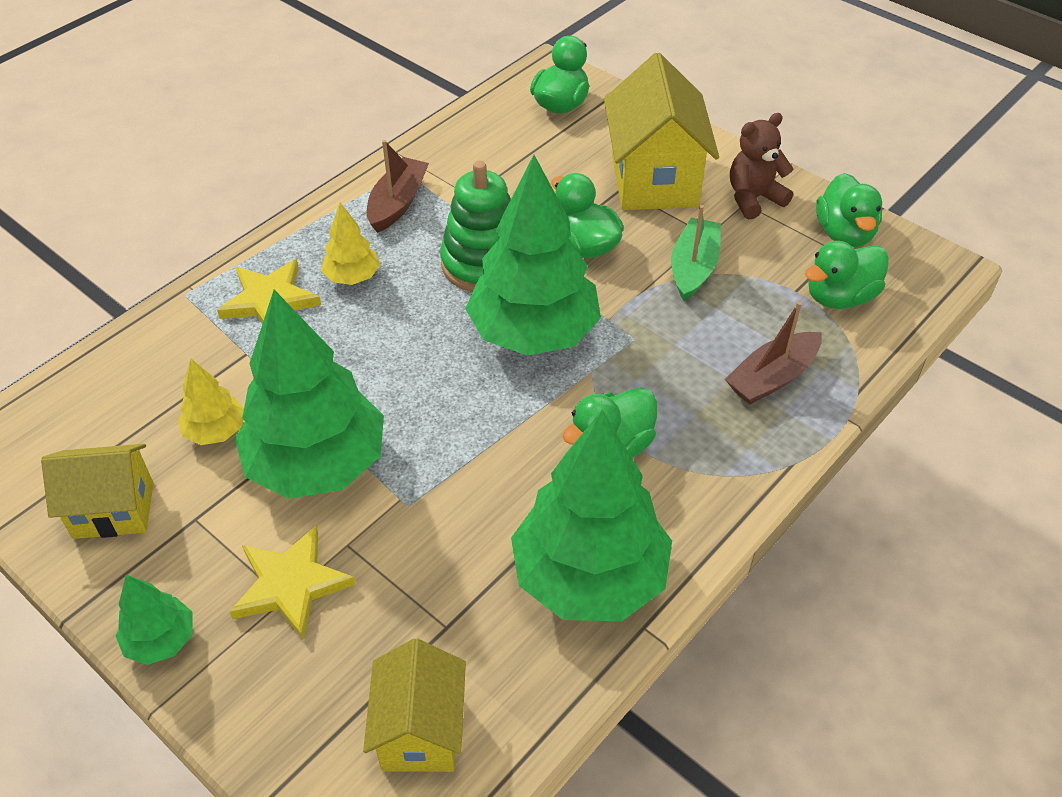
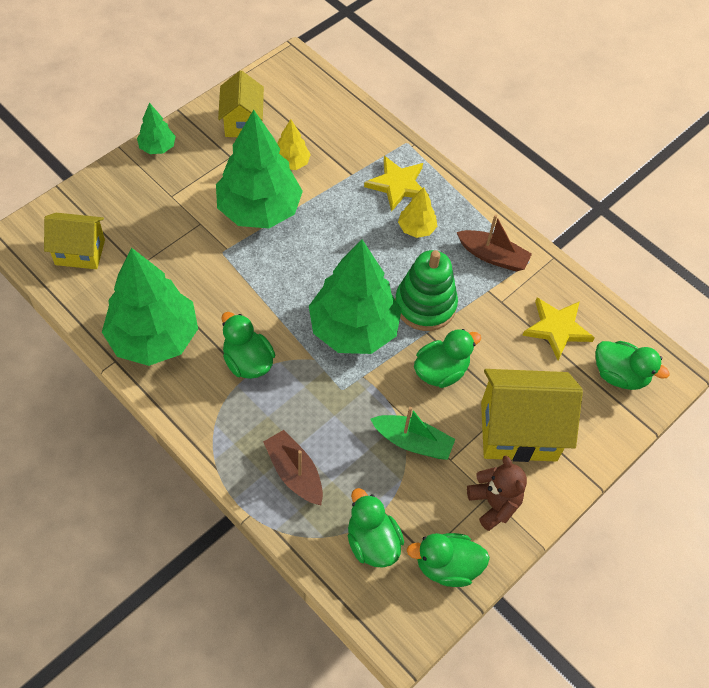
camera: 90 degrees right, 10 degrees up
(291, 585) = (179, 199): yellow star -> yellow star (557, 329)

